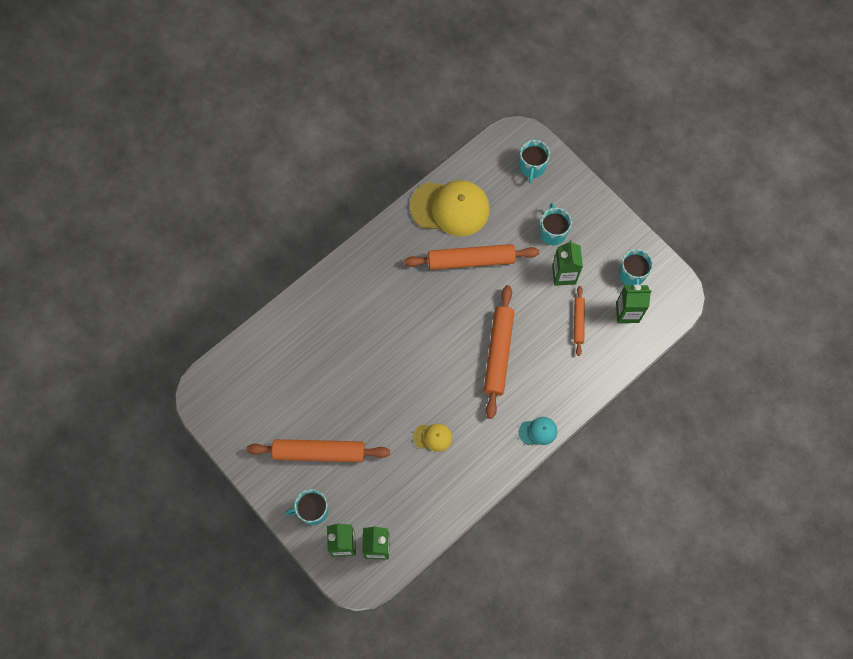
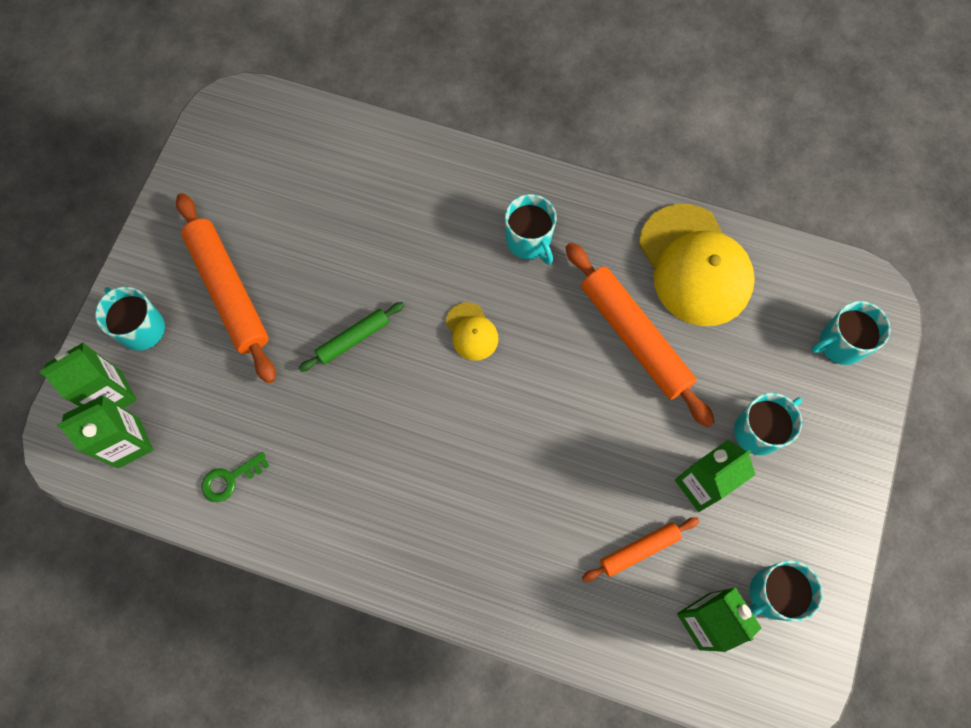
camera: 60 degrees right, 0 degrees up
(386, 281) = (529, 241): none -> turquoise mug
(387, 400) = (353, 339): none -> green rolling pin
(428, 502) = (230, 479): none -> green key
(433, 437) = (332, 431): yellow cap -> yellow cap (471, 332)
(498, 353) = (515, 455): orange rolling pin -> none
(538, 431) = (425, 583): turquoise cap -> none

